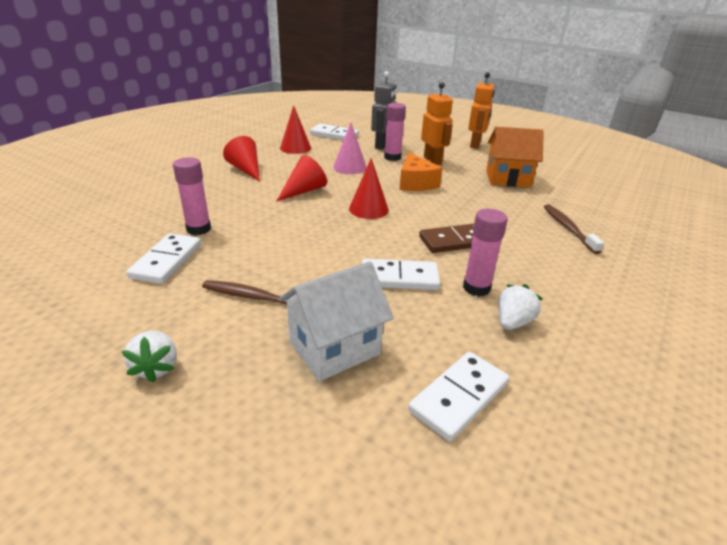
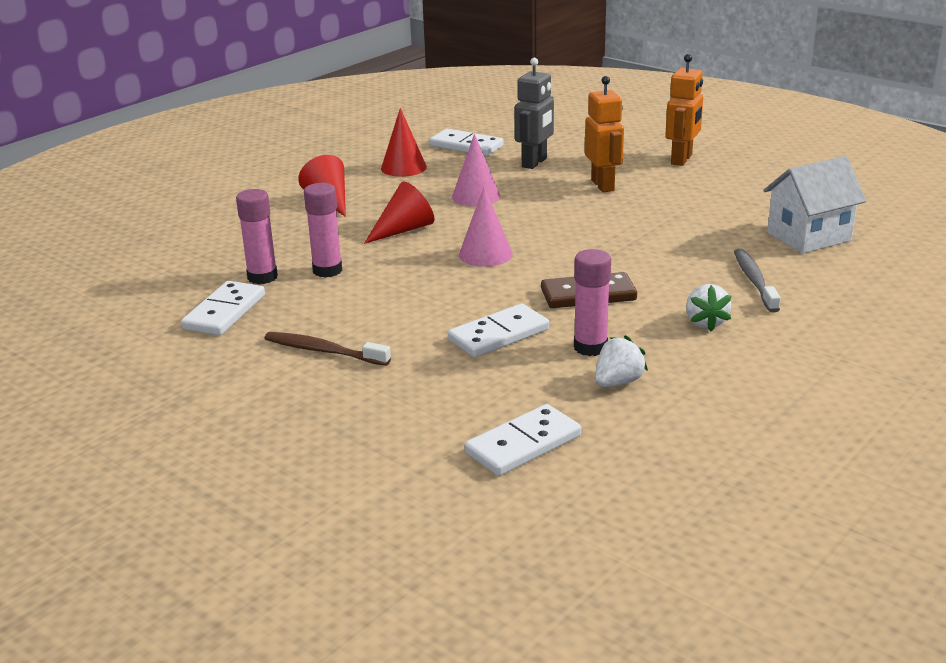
camera: 10 degrees right, 5 degrees down
(156, 367) = (216, 410): white strawberry -> white strawberry (705, 322)
(334, 348) = (403, 399): white house -> white house (809, 237)
(368, 209) = (485, 254): red cone -> pink cone
(392, 157) = (543, 181): pink glue stick -> pink glue stick (327, 270)
(399, 278) = (498, 335): white domino -> white domino turned 45 degrees counterclockwise
(416, 183) = (564, 219): orange cheese -> none
(507, 178) = (705, 212): orange house -> none
(568, 228) = (754, 281): brown toothbrush -> grey toothbrush

